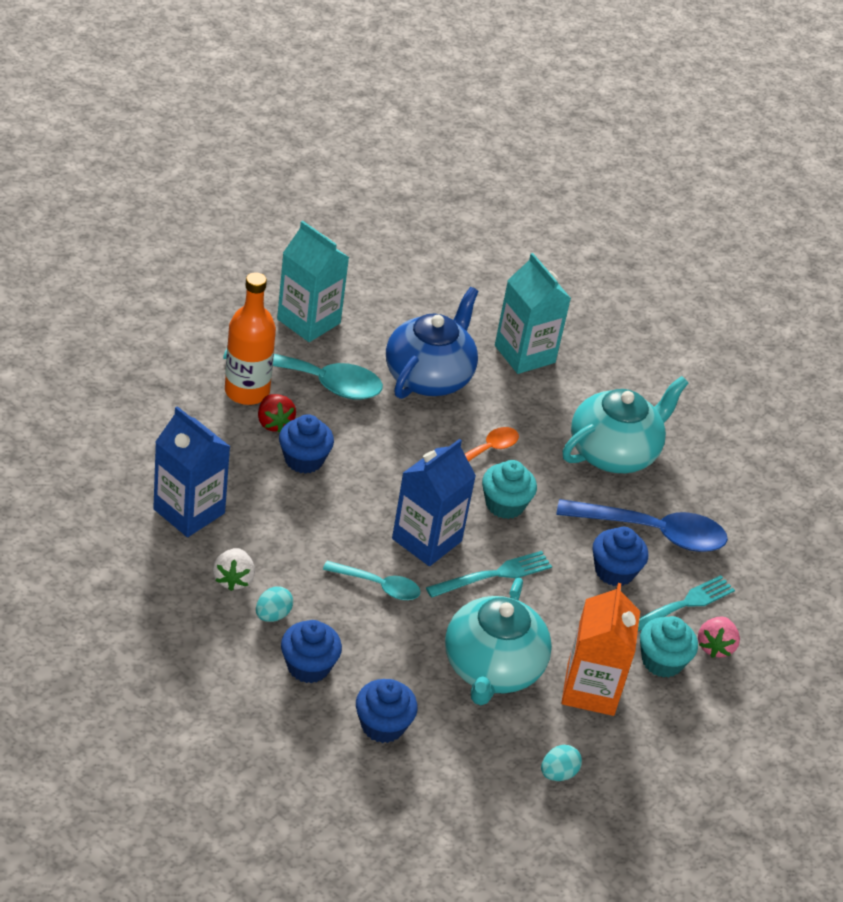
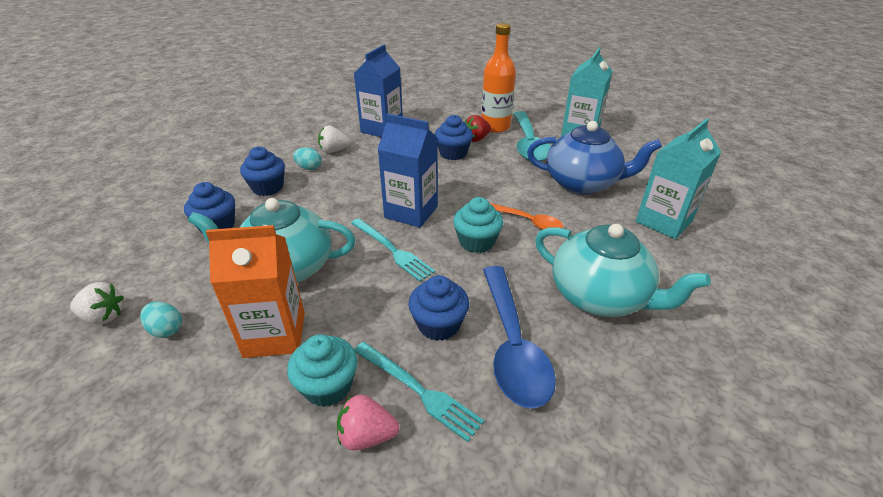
camera: 80 degrees right, 5 degrees down
(378, 585) = (353, 200): turquoise spoon -> none
(520, 828) = (104, 316): none -> white strawberry

